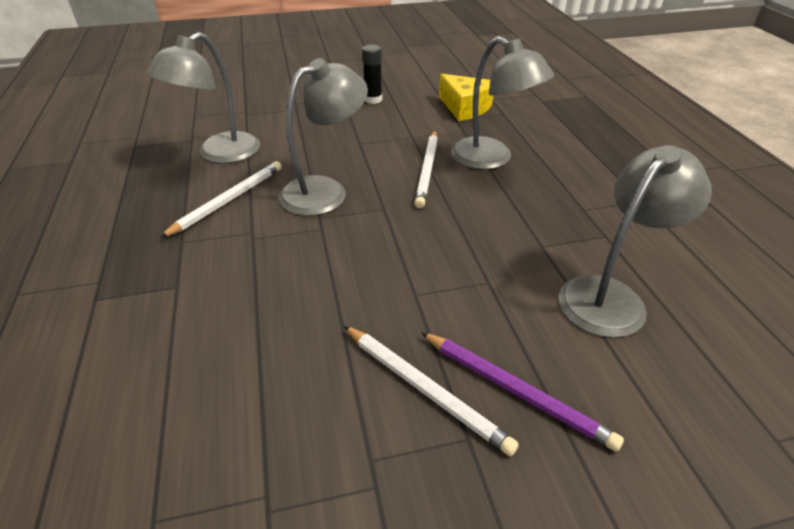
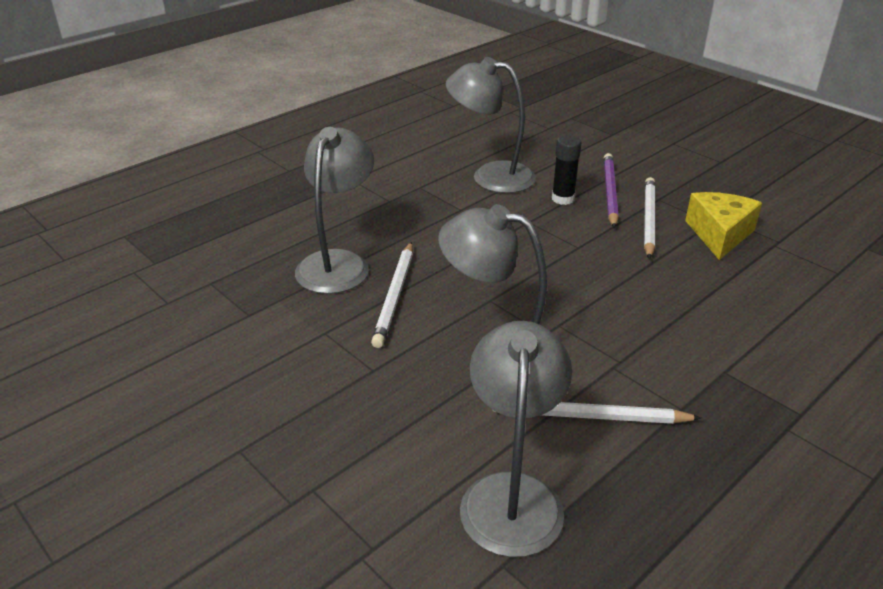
camera: 120 degrees left, 5 degrees down
(219, 154) = (512, 494): grey lamp -> grey lamp turned 90 degrees counterclockwise
(373, 99) = (227, 412): black glue stick -> black glue stick (563, 199)
(427, 170) = (395, 296): white pencil -> white pencil turned 120 degrees clockwise
(465, 108) = (211, 315): yellow cheese -> yellow cheese (719, 234)

